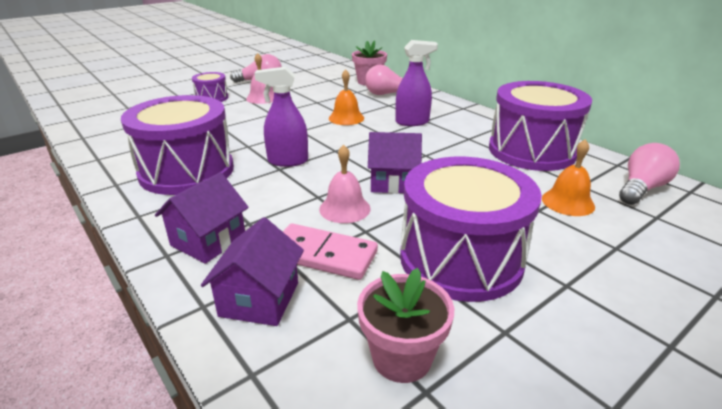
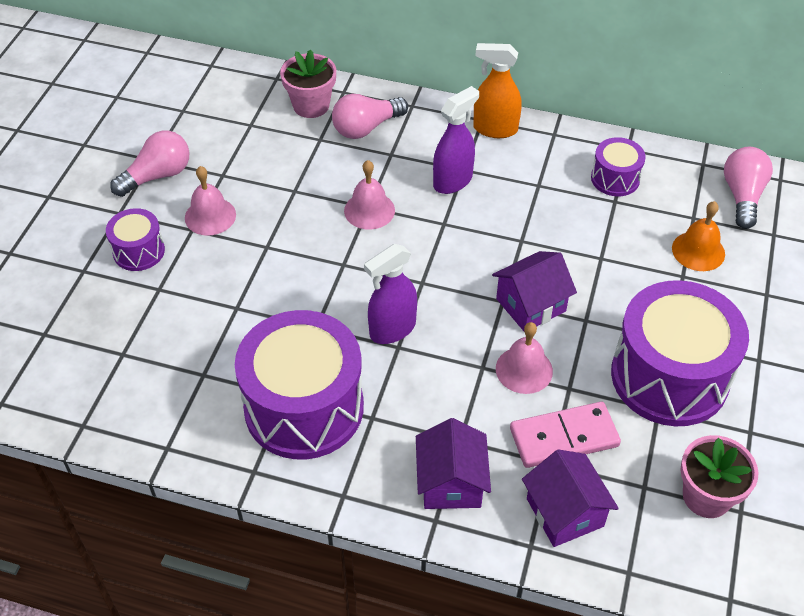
camera: 35 degrees left, 20 degrees up
(346, 118) = (369, 210): orange bell -> pink bell
(466, 112) = (495, 129): none -> orange spray bottle
(531, 151) = (615, 178): purple drum -> purple drum, size x0.48

